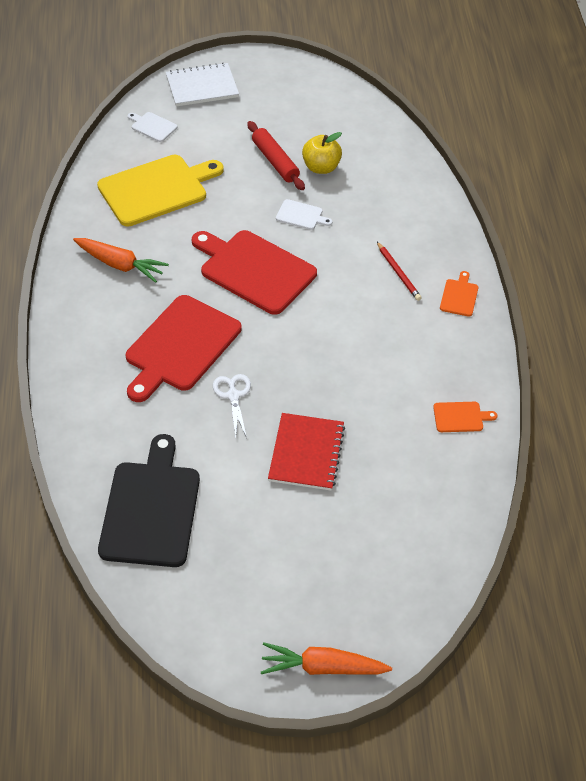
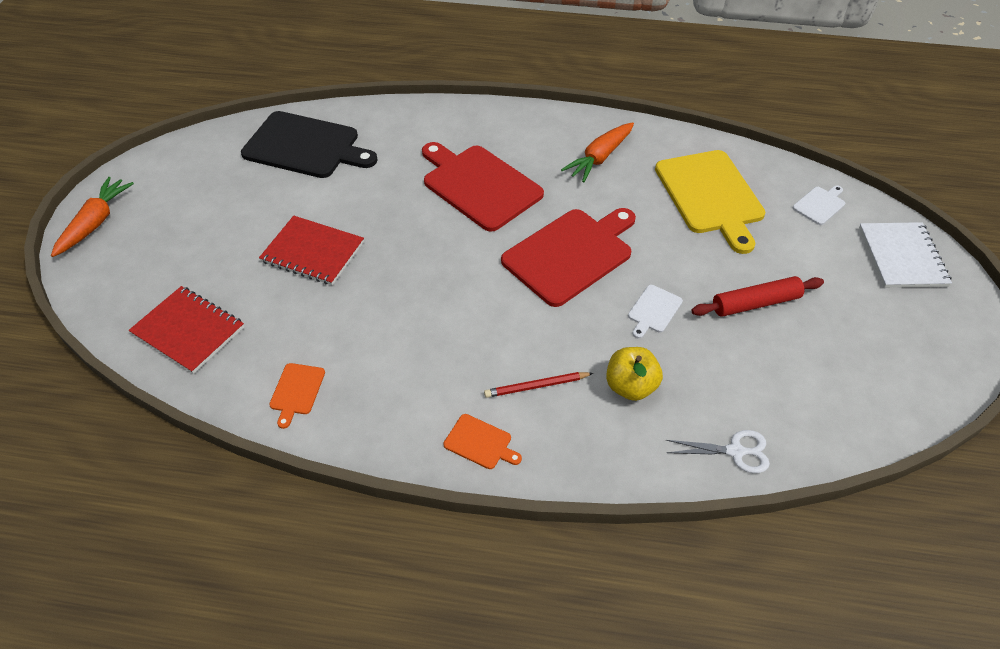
camera: 105 degrees right, 0 degrees up
(233, 396) = (404, 212): white scissors -> white scissors (735, 451)
(321, 167) = (742, 347): yellow apple -> yellow apple (630, 386)
(430, 518) = (188, 331): none -> red notebook

